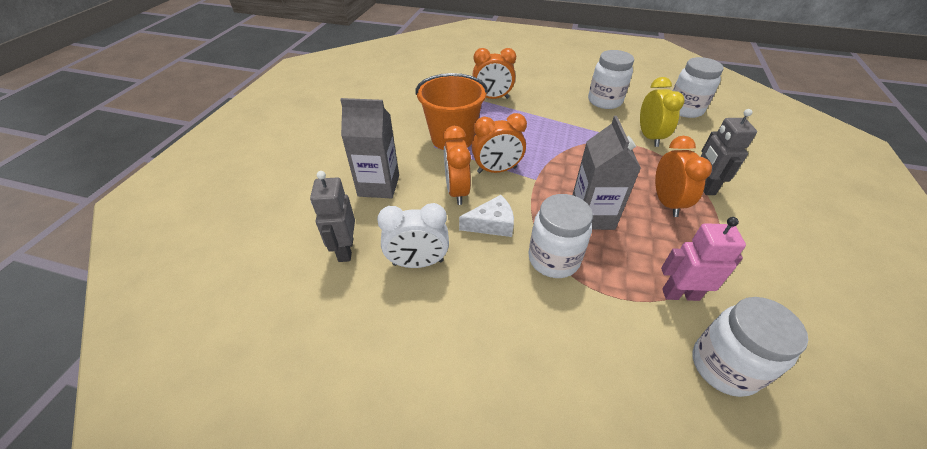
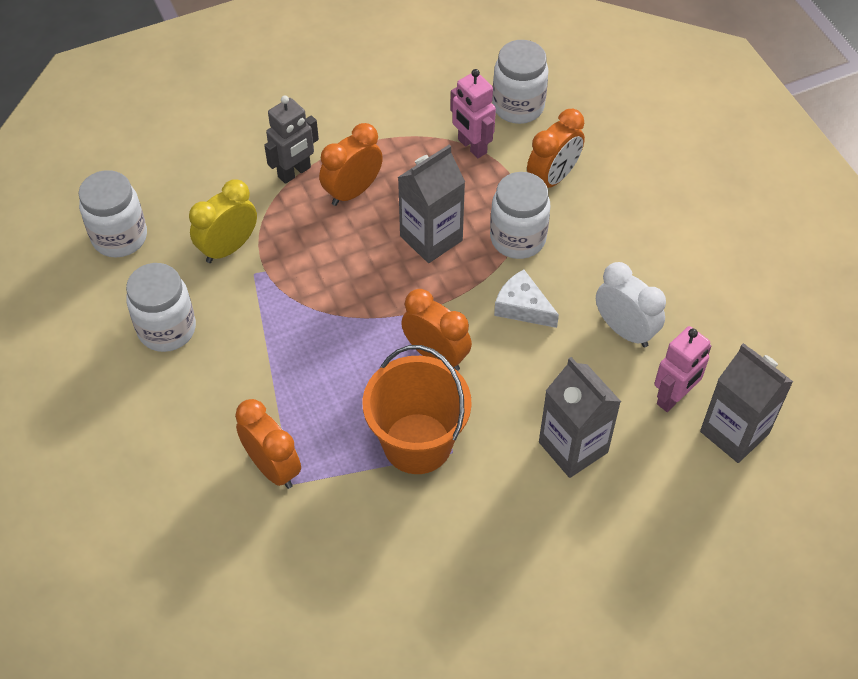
camera: 130 degrees left, 10 degrees up
(286, 261) = (734, 432): none -> grey carton
(345, 250) = (673, 397): grey robot -> pink robot
(457, 191) = (507, 367): orange clock -> orange clock (552, 178)

